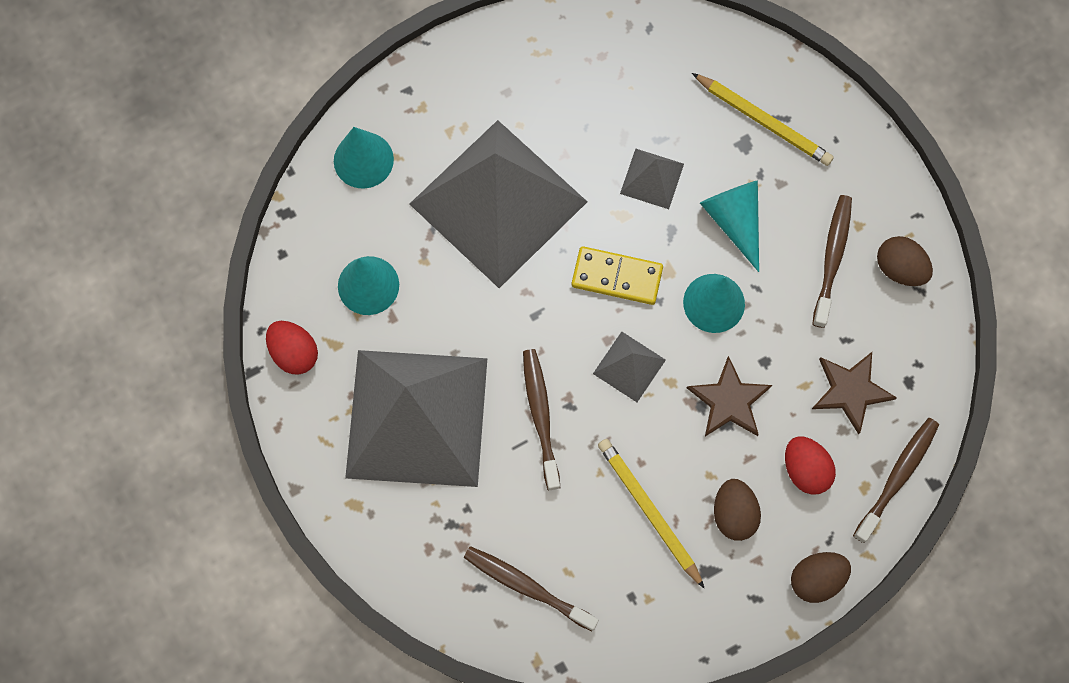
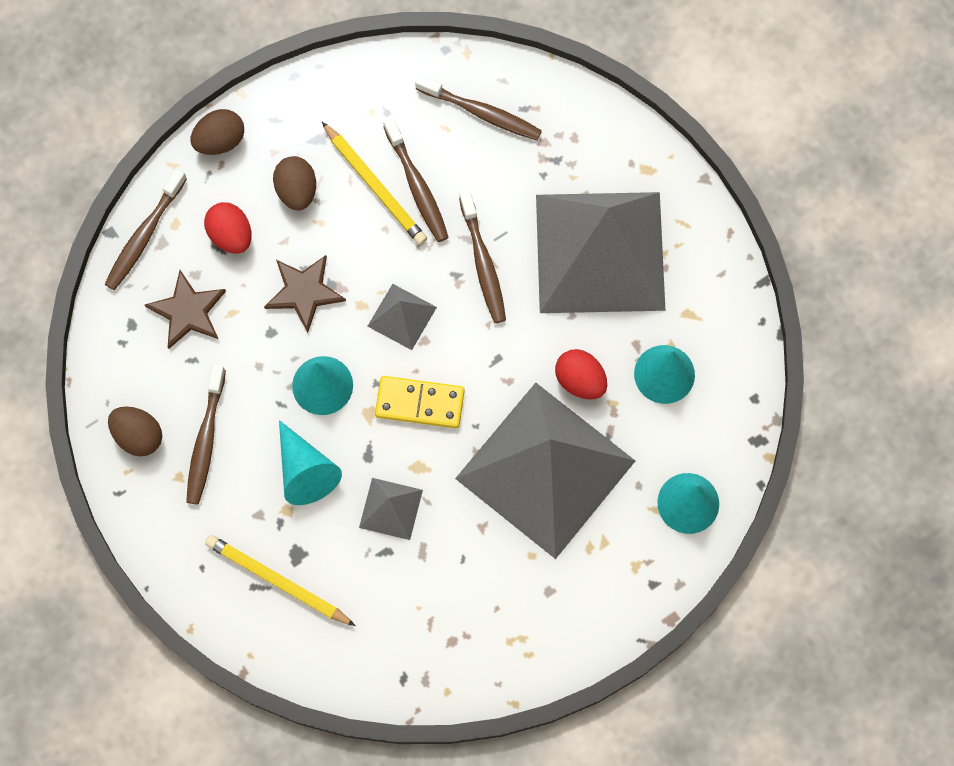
camera: 175 degrees right, 0 degrees up
(294, 353) = (725, 302): red egg -> red egg (580, 380)
(604, 507) = (417, 186): none -> brown toothbrush

